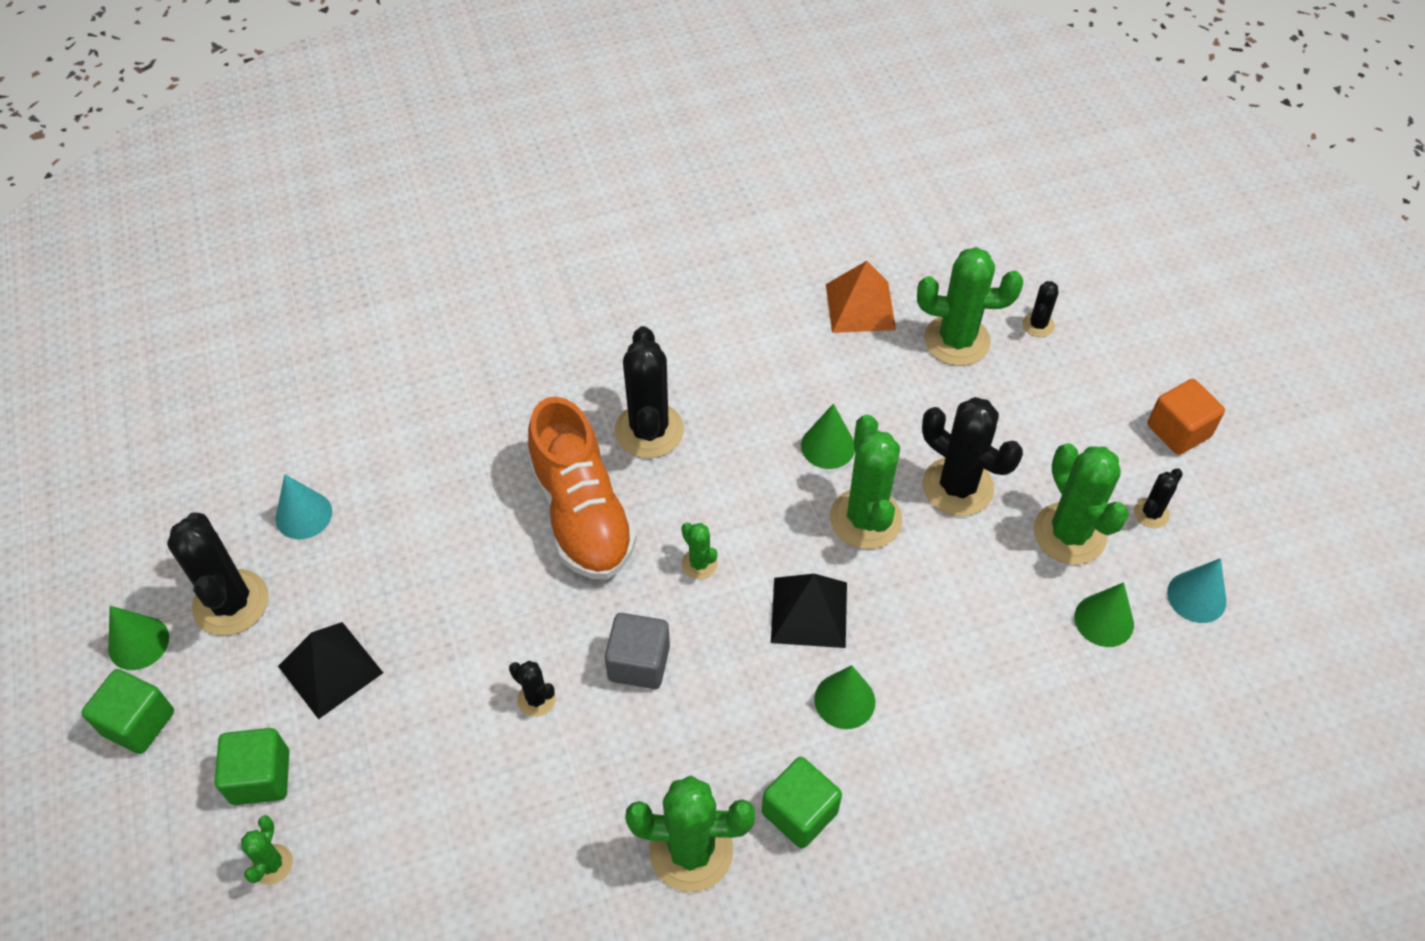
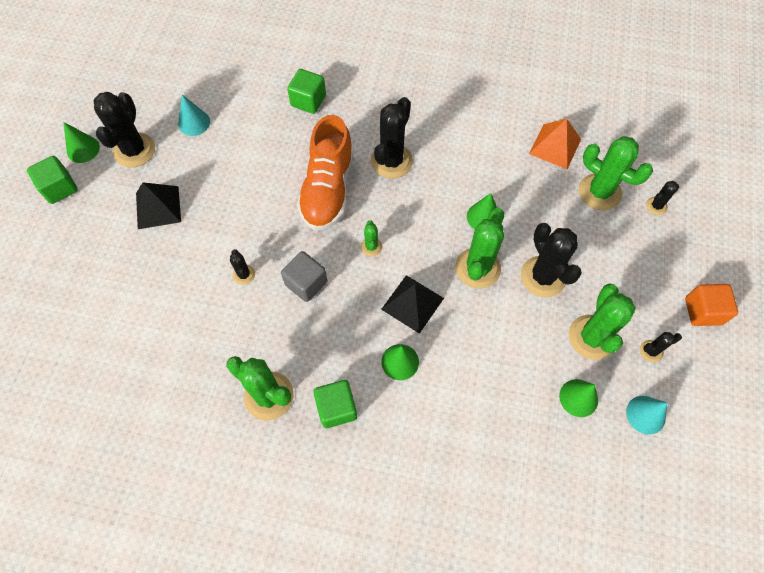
camera: 30 degrees right, 10 degrees up
(260, 777) = (95, 244): green cube -> green cube (308, 101)
(272, 864) = (74, 289): green cactus -> none

